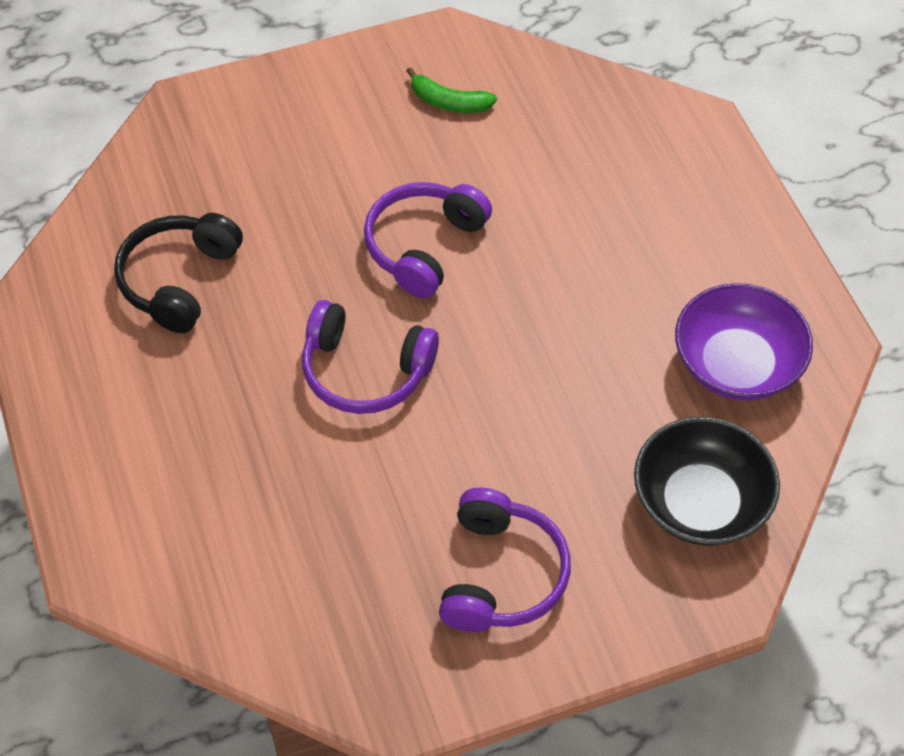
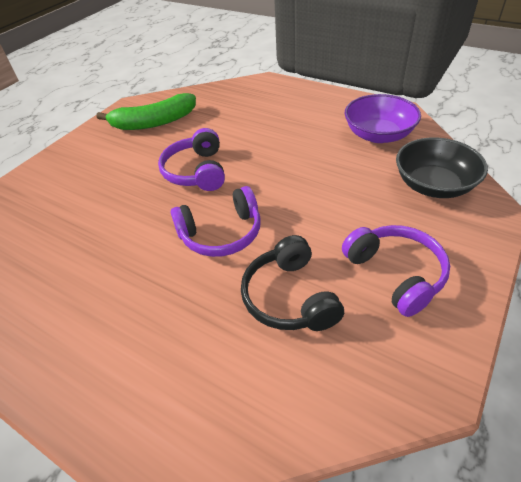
camera: 35 degrees left, 10 degrees down
(179, 280) = (71, 258): black headphones -> black headphones (289, 297)
(449, 102) = (154, 122): green banana -> green banana, size x1.89

